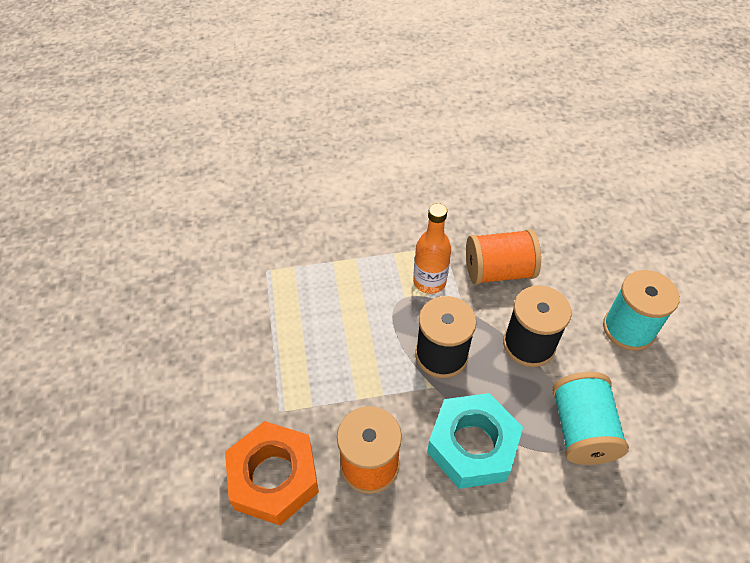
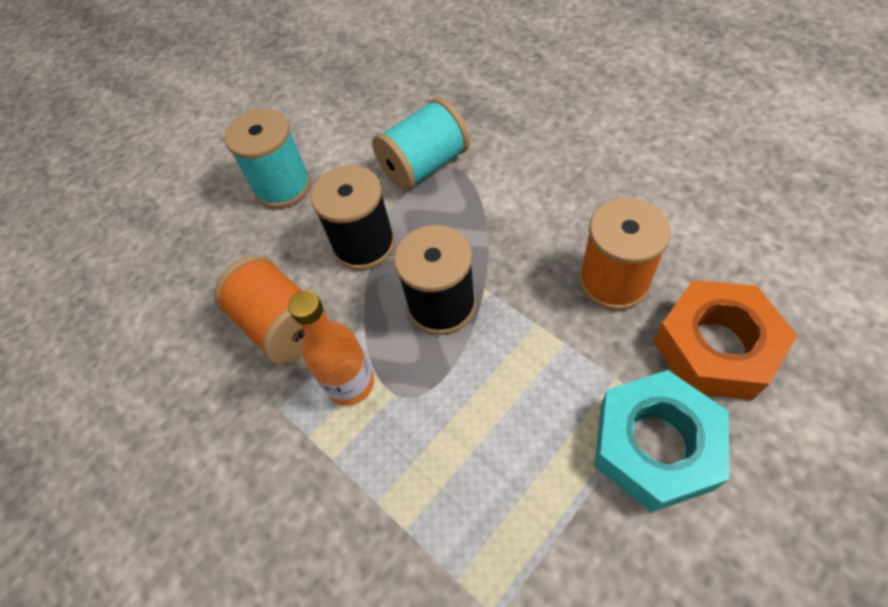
camera: 120 degrees left, 5 degrees up
(472, 445) = (513, 222): turquoise nut -> turquoise nut (654, 446)

